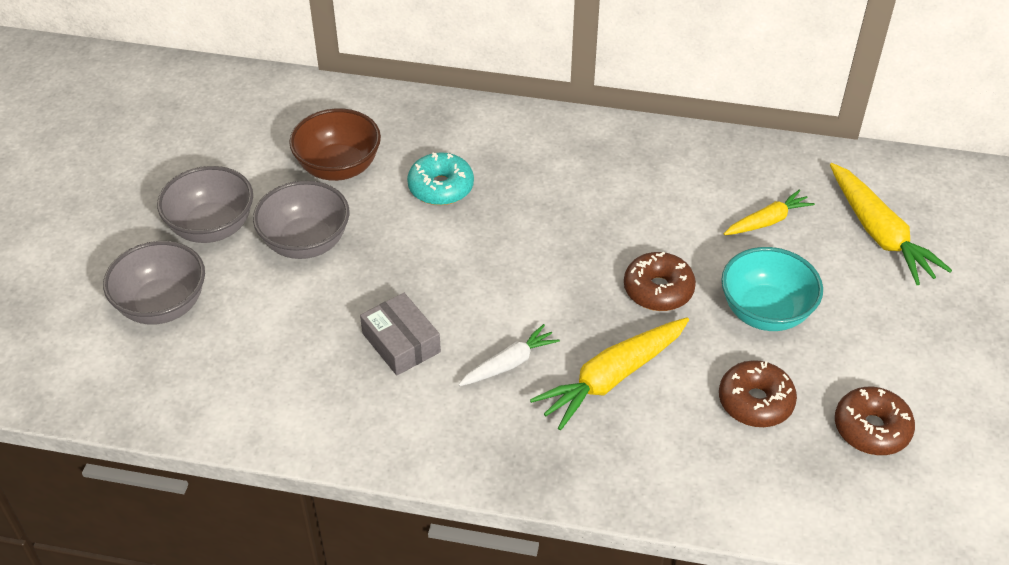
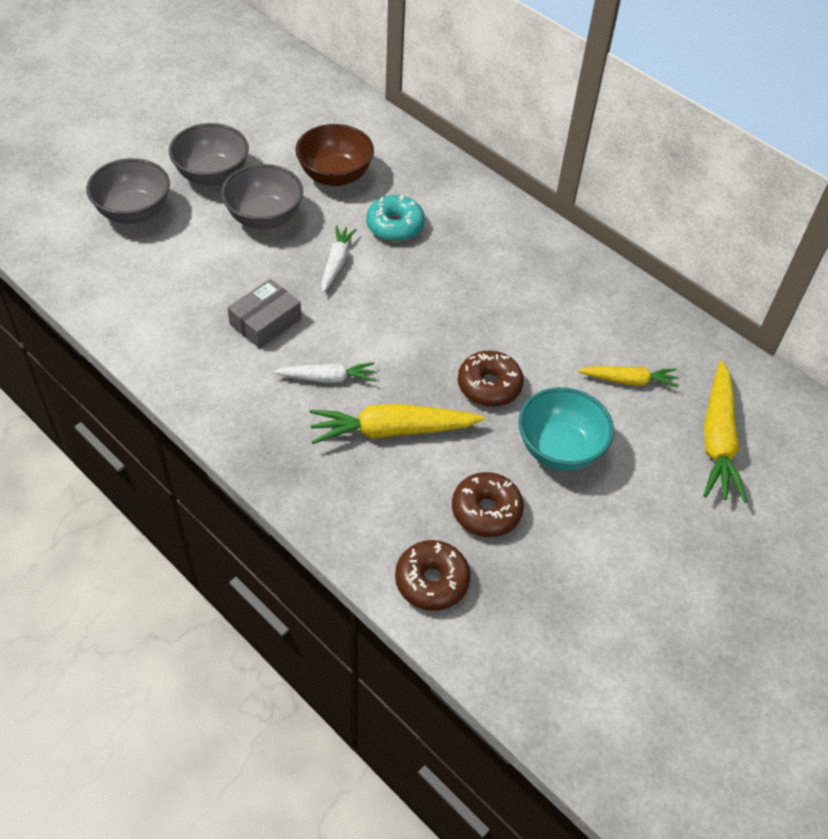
camera: 30 degrees right, 5 degrees up
(401, 342) = (265, 321): grey box -> grey box turned 45 degrees clockwise
(417, 250) = (336, 263): none -> white carrot
(871, 429) = (561, 586): brown donut -> brown donut (432, 581)

